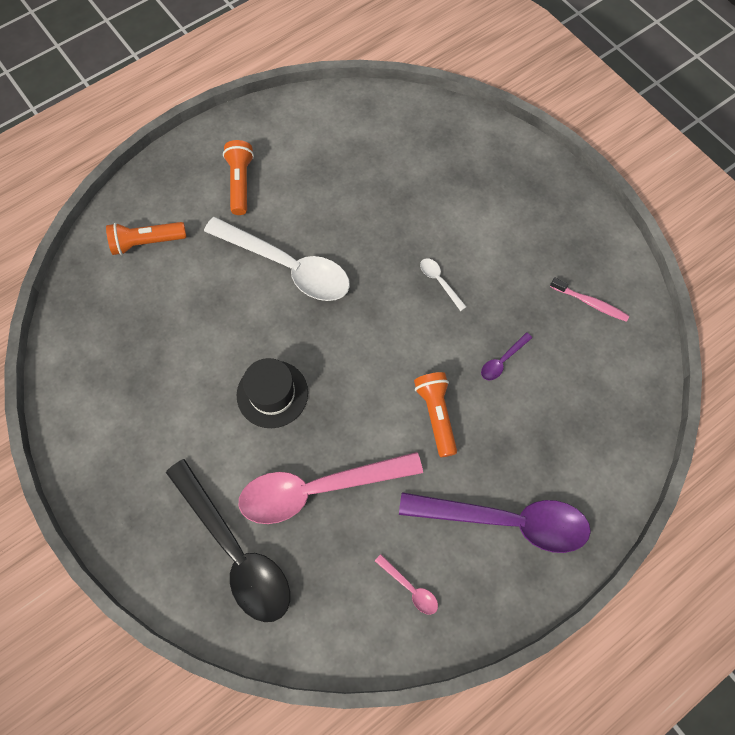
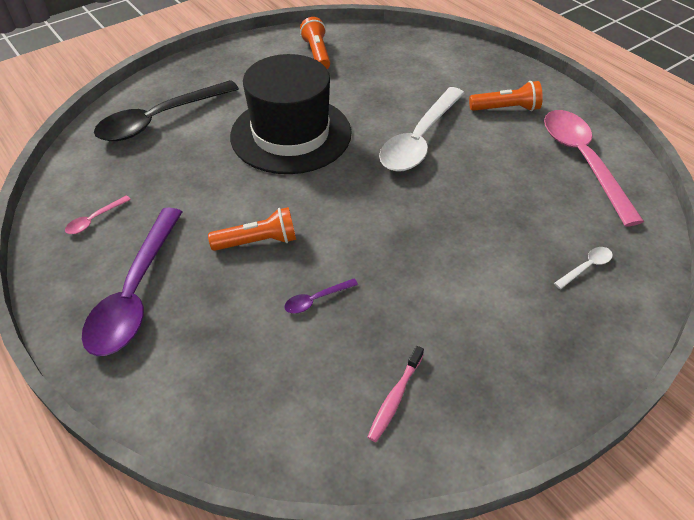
camera: 90 degrees right, 20 degrees down
(147, 242) = (433, 63): orange flashlight -> orange flashlight (317, 53)
(272, 394) = (291, 134): black hat -> black hat, size x1.90
(318, 489) = (199, 162): pink spoon -> pink spoon (583, 161)
(439, 282) = (413, 248): white spoon -> white spoon (586, 267)
(502, 360) = (316, 300): purple spoon -> purple spoon turned 75 degrees counterclockwise

